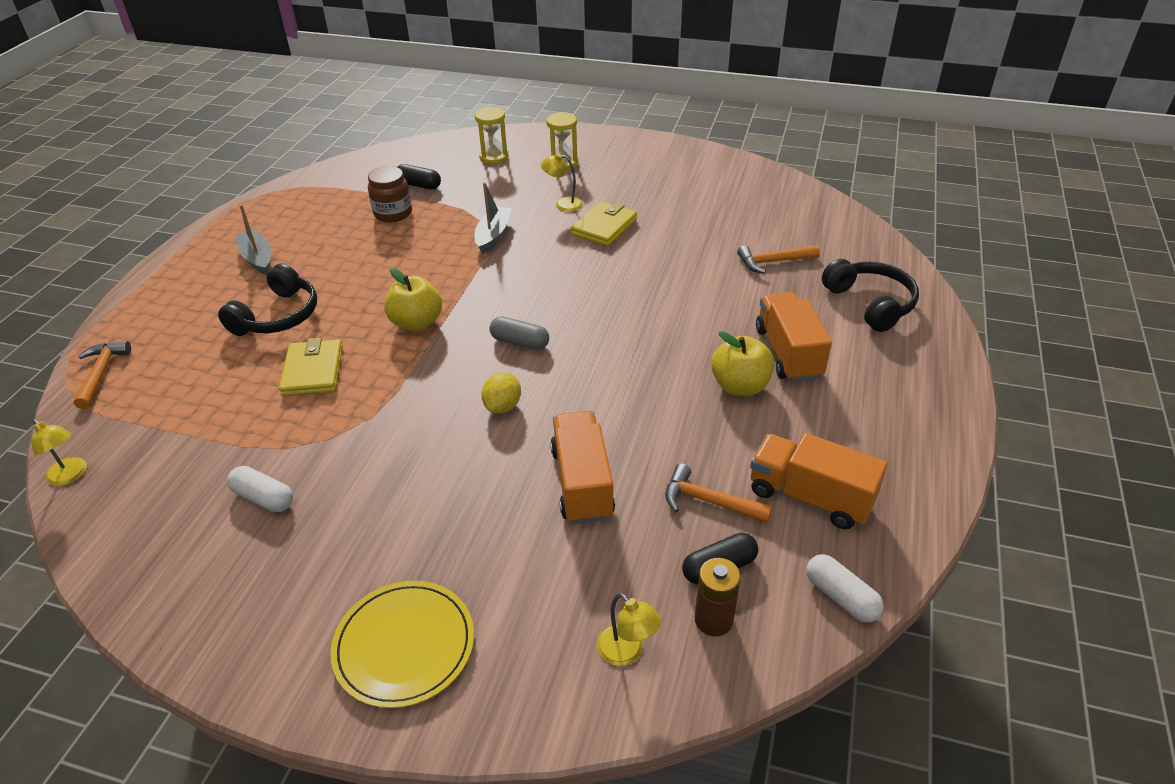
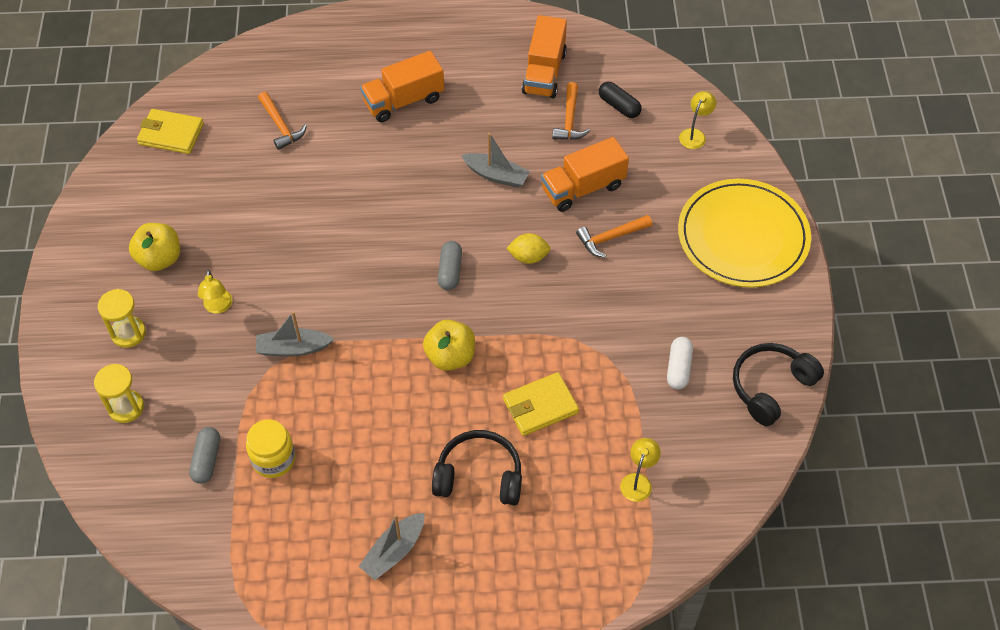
camera: 110 degrees left, 15 degrees up
(71, 476) = (719, 516): yellow lamp -> yellow lamp (638, 481)
(101, 373) = (608, 580): orange hammer -> orange hammer (610, 238)
(393, 213) = (273, 459): brown jar -> yellow jar
(404, 645) = (743, 236): yellow plate -> yellow plate, size x1.52
(419, 185) = (207, 460): black capsule -> grey capsule
(604, 227) = (254, 260): yellow wallet -> yellow wallet (171, 134)
(638, 406) = (496, 175): none -> grey boat
(713, 620) = (656, 102): brown battery -> none
(740, 386) = (452, 122): yellow apple -> yellow apple (159, 259)
(841, 597) = (614, 51): white capsule -> none
(870, 303) = (324, 60): black headphones -> black headphones (771, 387)

